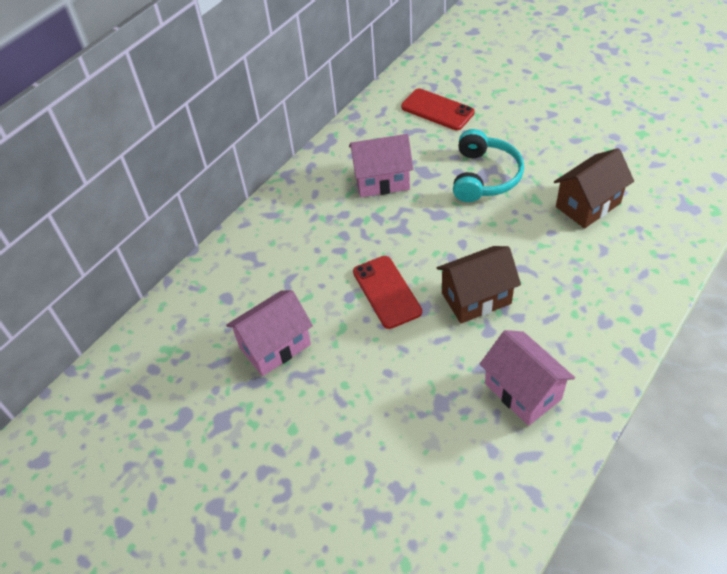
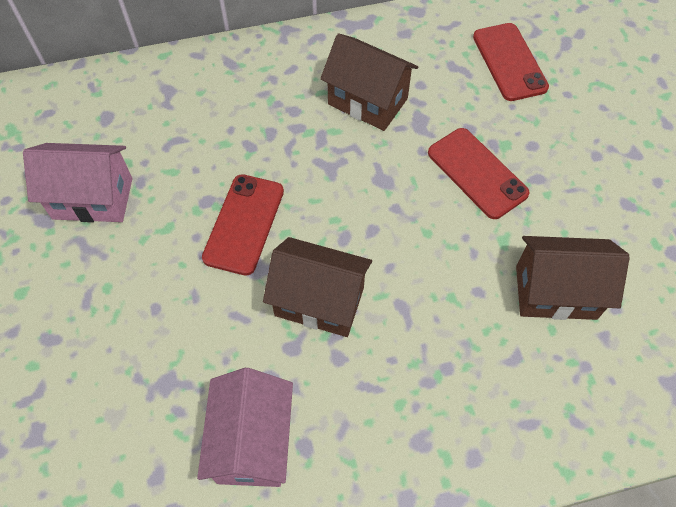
camera: 35 degrees right, 10 degrees up
(382, 180) = (367, 101): pink house -> brown house
(484, 176) = (477, 173): turquoise headphones -> red phone

